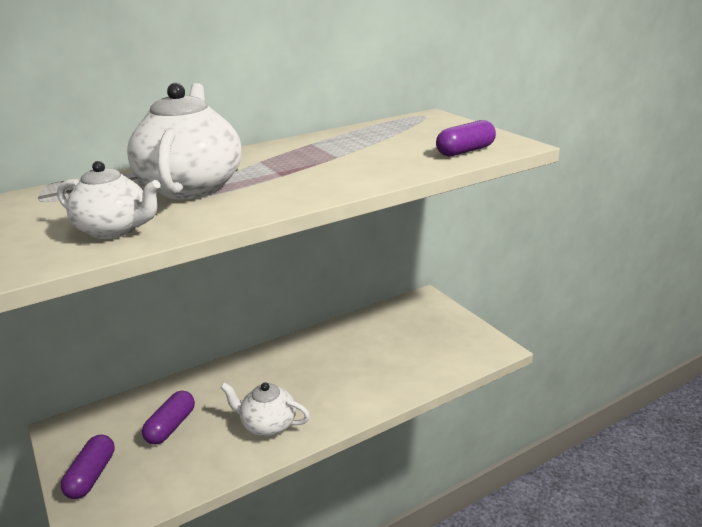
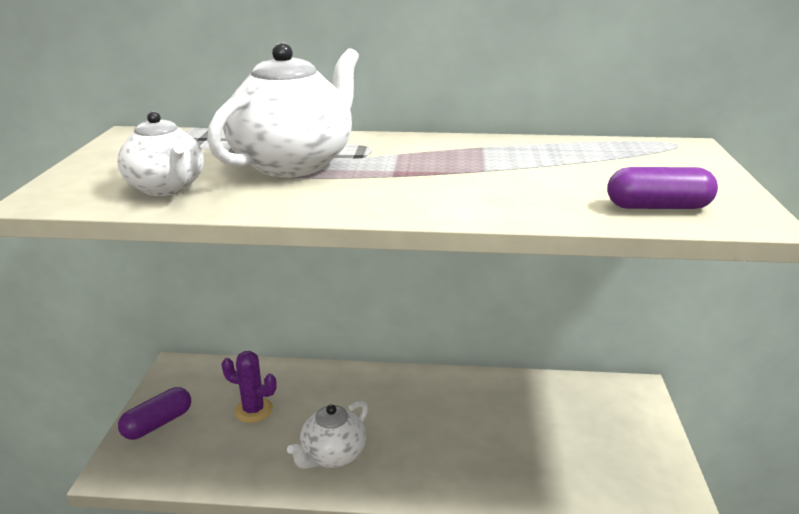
camera: 35 degrees right, 0 degrees up
(171, 426) = (253, 410): purple capsule -> purple cactus
(267, 425) = (332, 455): white teapot -> white teapot turned 105 degrees counterclockwise

